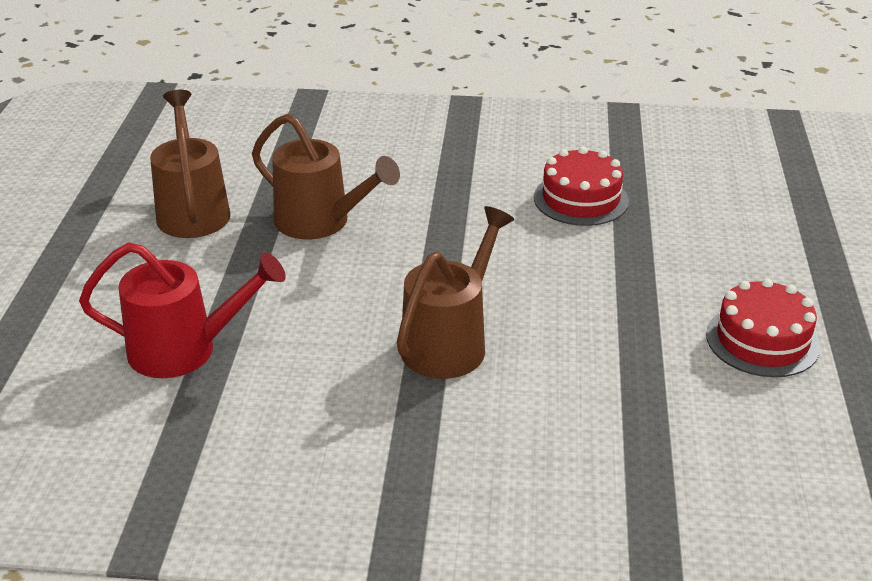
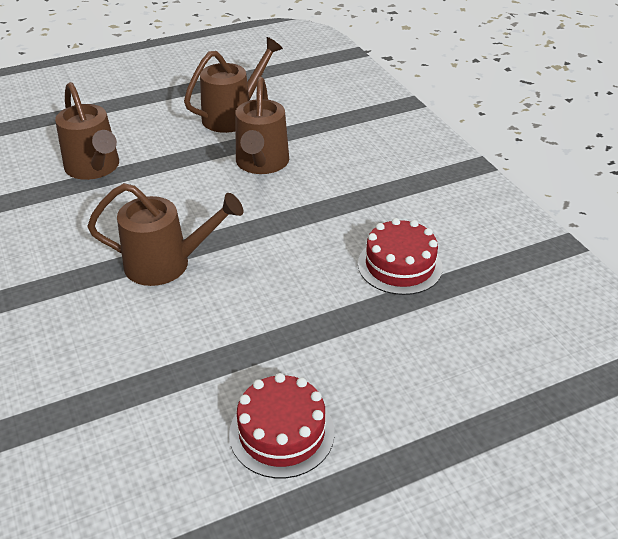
camera: 60 degrees right, 5 degrees up
(186, 350) = (95, 168): red watering can -> brown watering can

